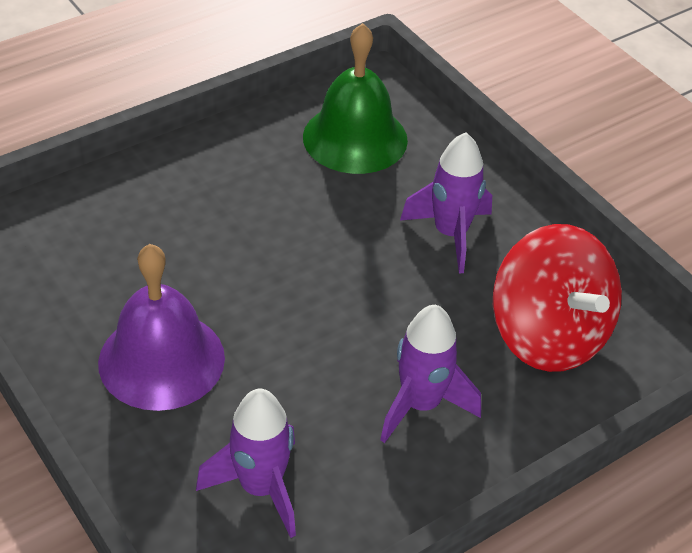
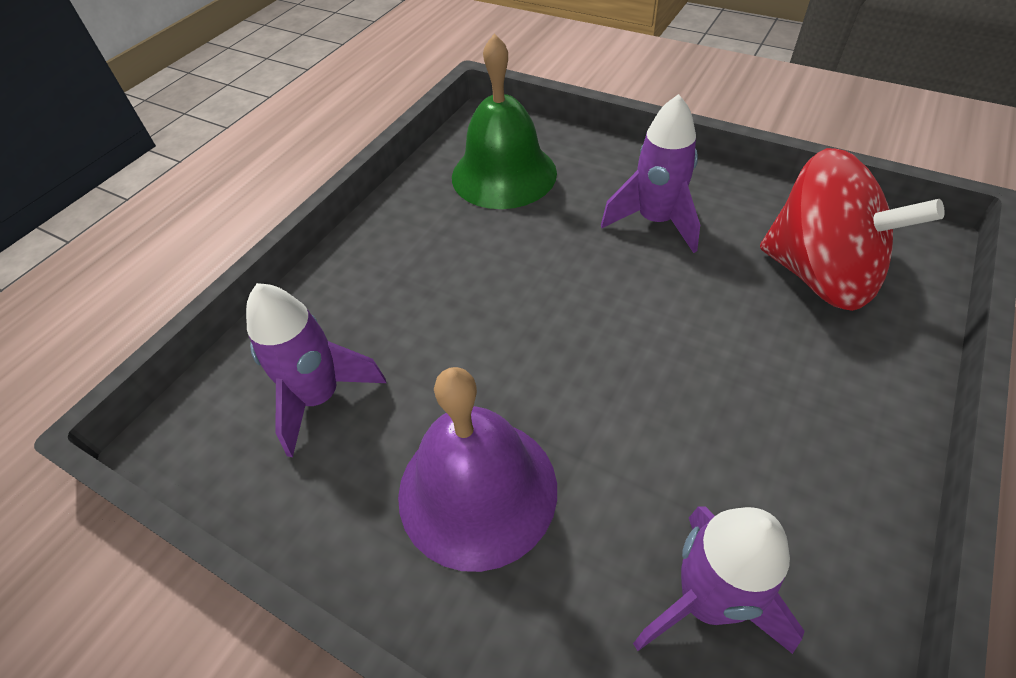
camera: 20 degrees left, 5 degrees up
(420, 405) = (777, 402): purple rocket -> purple rocket (320, 397)

